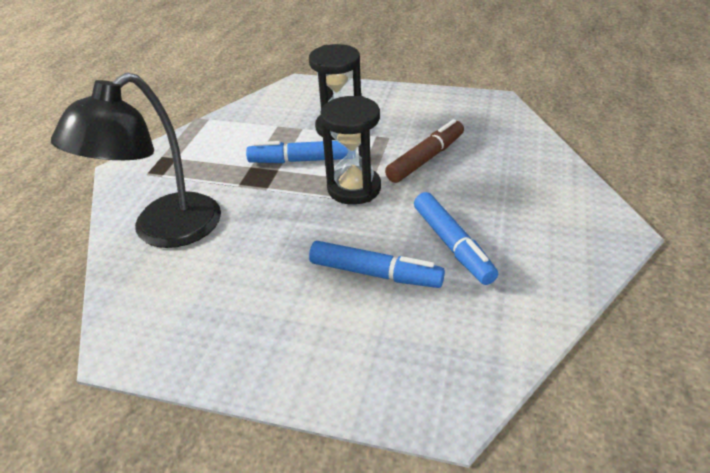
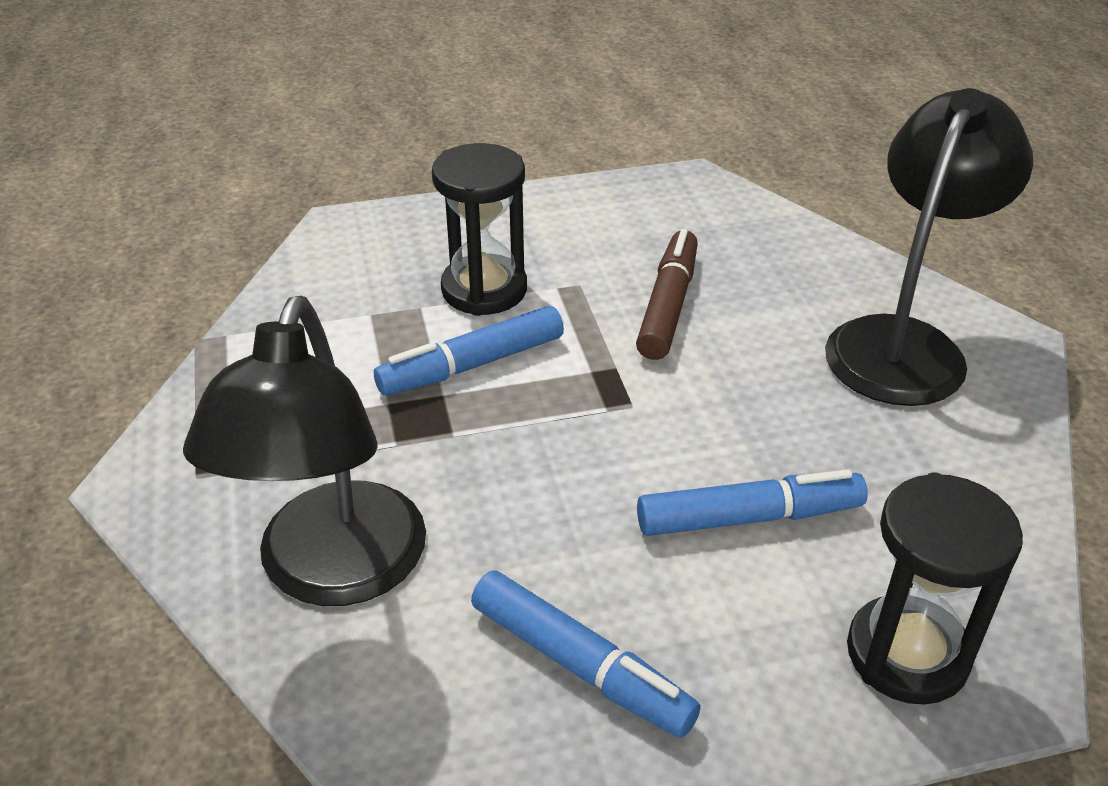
camera: 30 degrees left, 0 degrees up
(354, 188) = (599, 388): black hourglass -> black hourglass (907, 654)
(452, 245) = (818, 433): blue marker -> blue marker (580, 665)
(547, 214) = (904, 343): none -> black lamp

